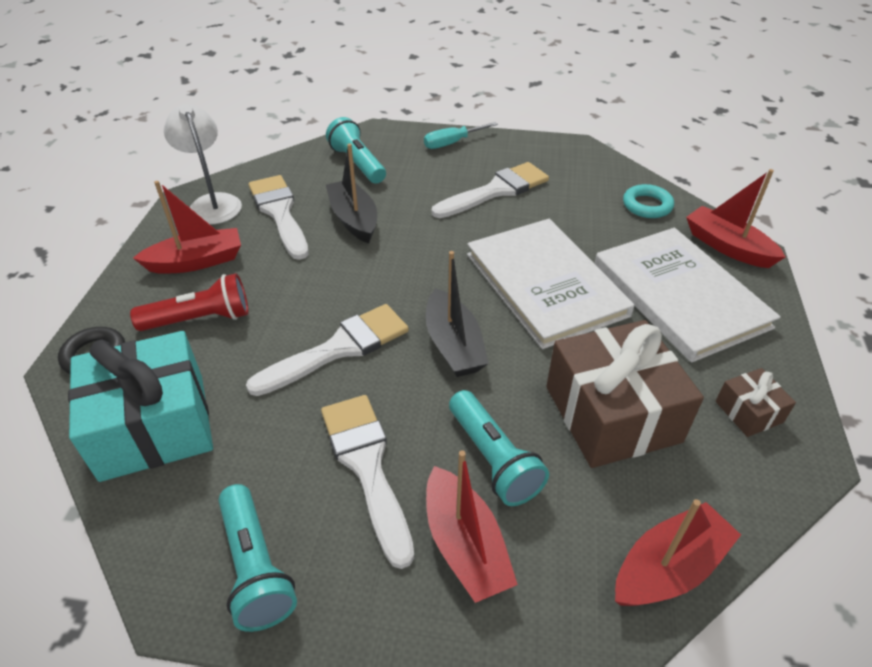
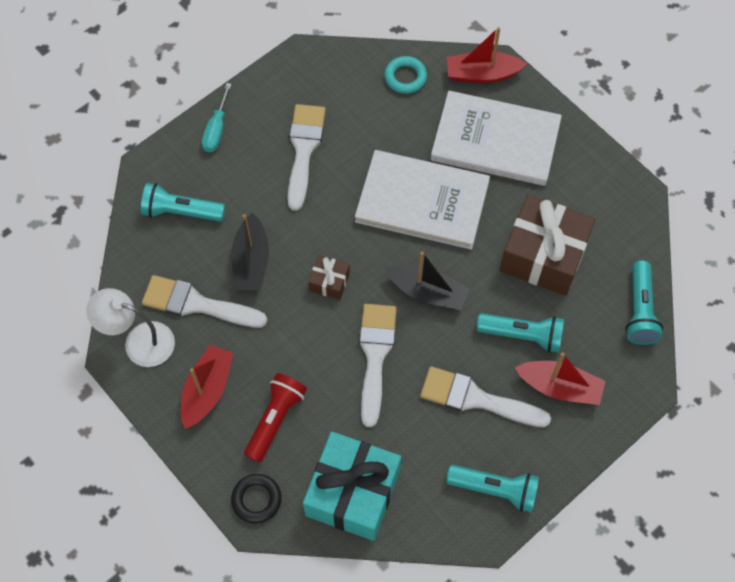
camera: 50 degrees left, 20 degrees up
(354, 219) = (251, 262): black boat -> black boat turned 105 degrees counterclockwise
(669, 567) = (640, 311): red boat -> turquoise flashlight
(749, 412) = (596, 192): brown gift -> brown gift (329, 282)

